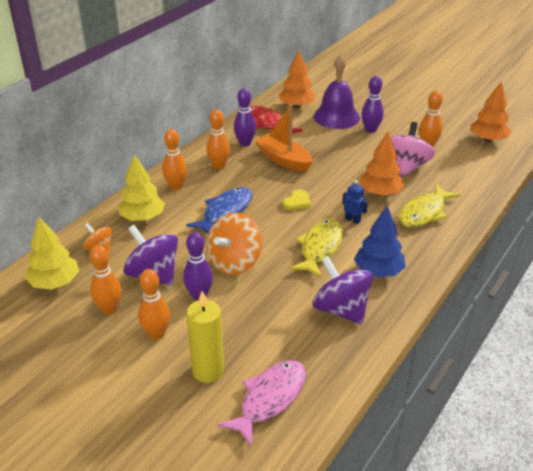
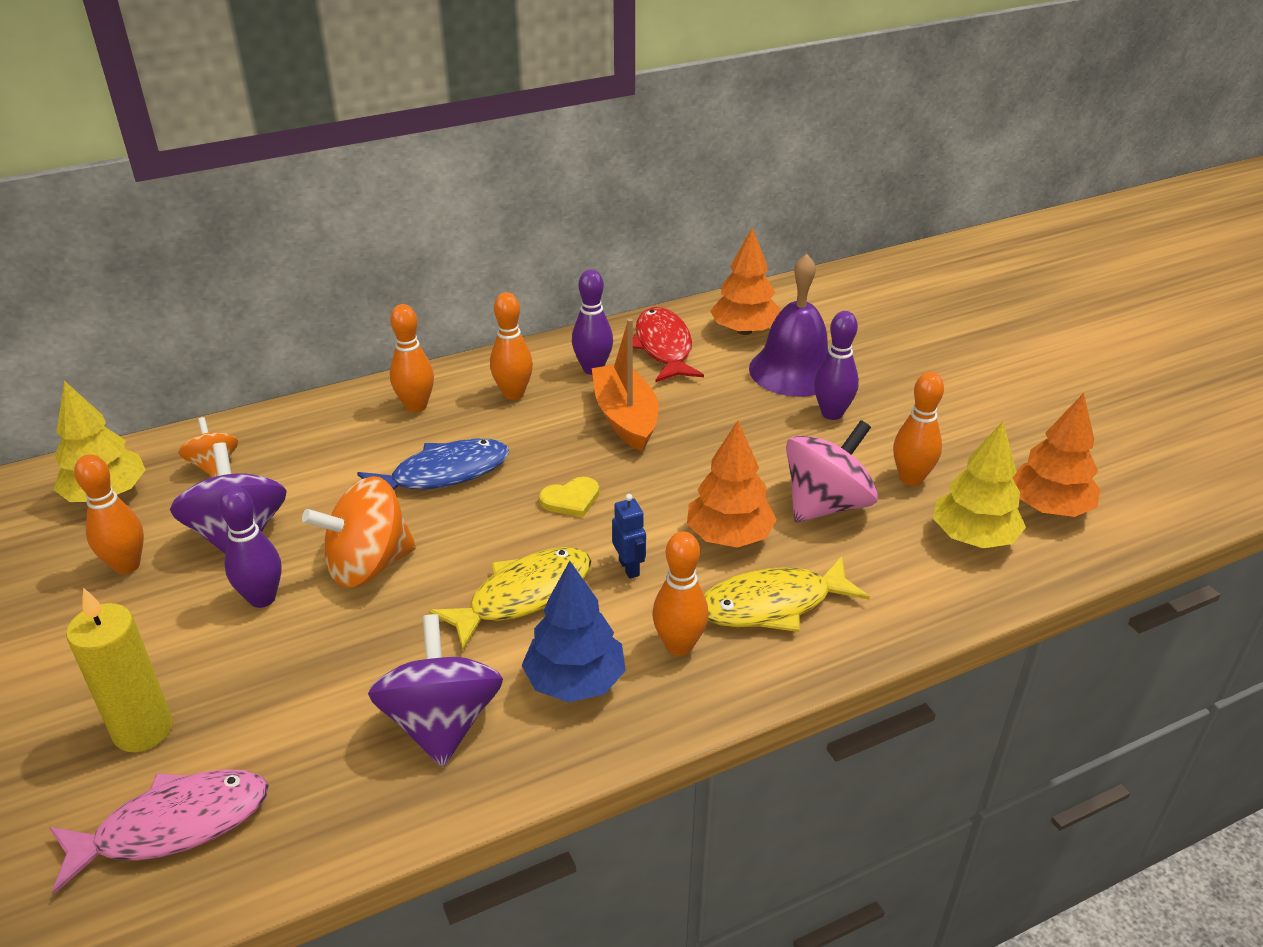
camera: 30 degrees right, 0 degrees up
(142, 217) = (319, 438): yellow tree -> yellow tree (973, 537)
(156, 334) = (142, 634): orange bowling pin -> orange bowling pin (679, 646)

